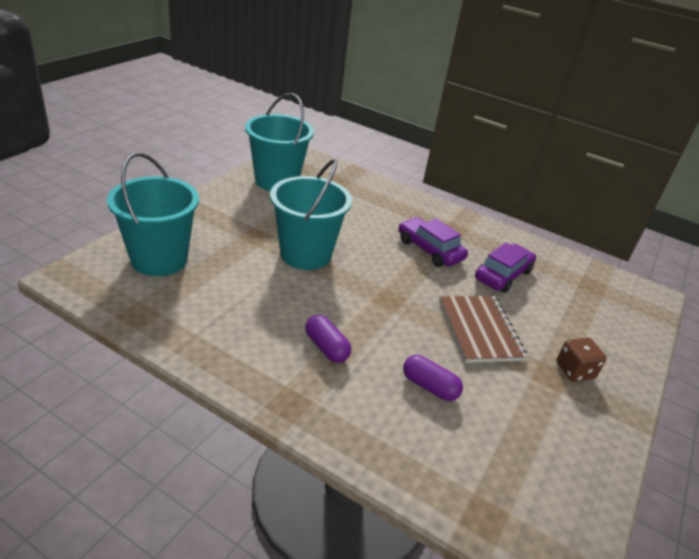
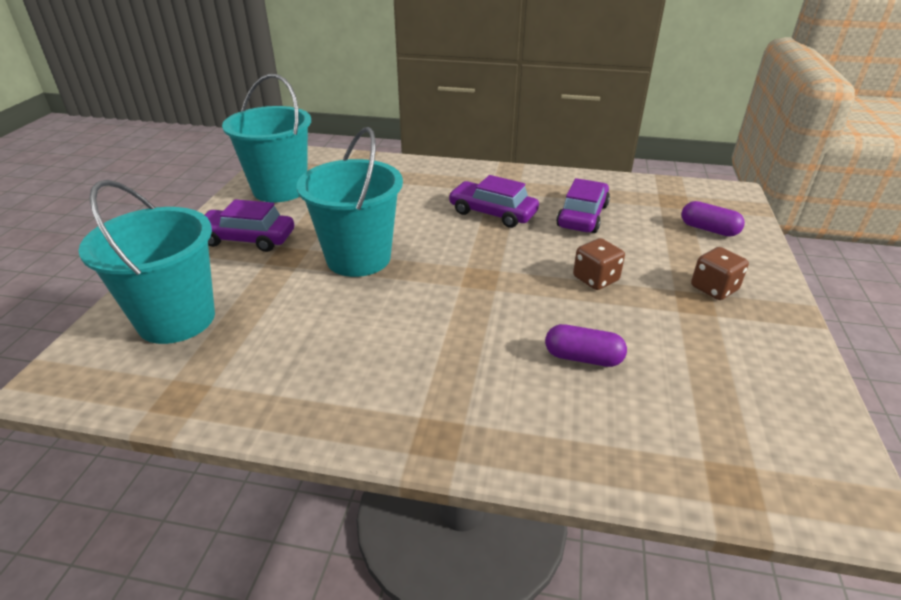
camera: 15 degrees left, 0 degrees up
(234, 214) = (247, 239): none -> purple car
(326, 347) = (442, 354): purple capsule -> purple capsule (708, 229)
(479, 330) = (595, 279): brown notebook -> brown dice

